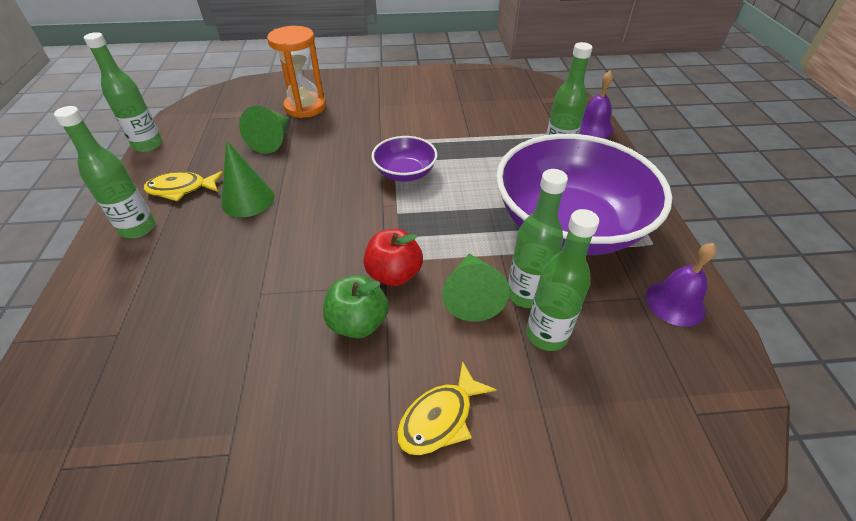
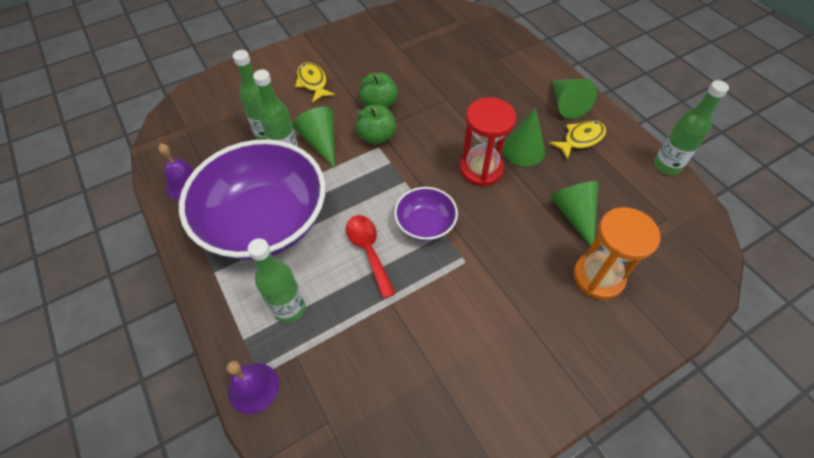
camera: 155 degrees right, 10 degrees up
(138, 228) = (566, 104): green bottle -> green cone
(310, 197) = (481, 169): none -> red hourglass
(394, 274) = (377, 137): red apple -> green apple
(440, 418) = (313, 82): yellow fish -> yellow fish turned 45 degrees counterclockwise
(470, 171) = (369, 251): none -> red spoon

